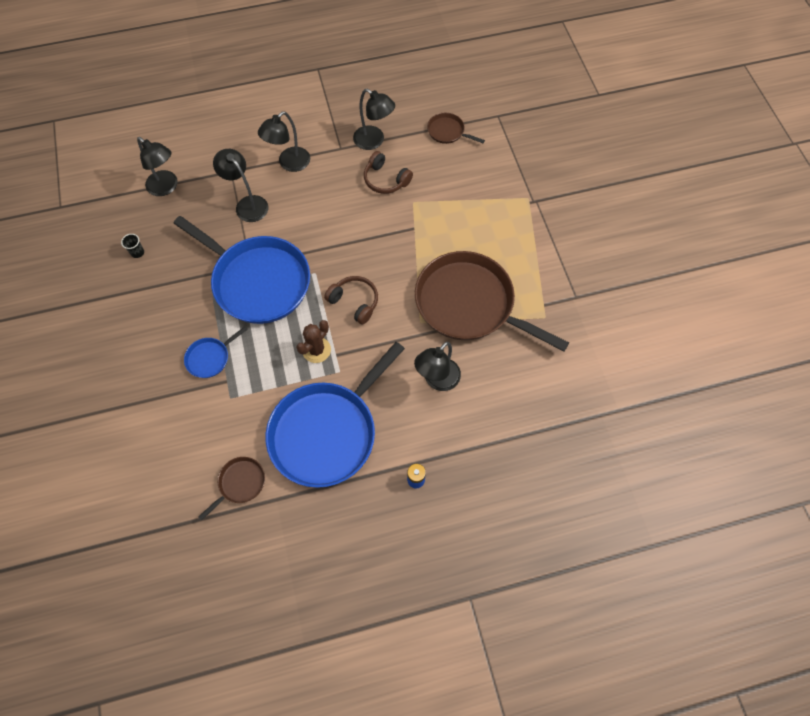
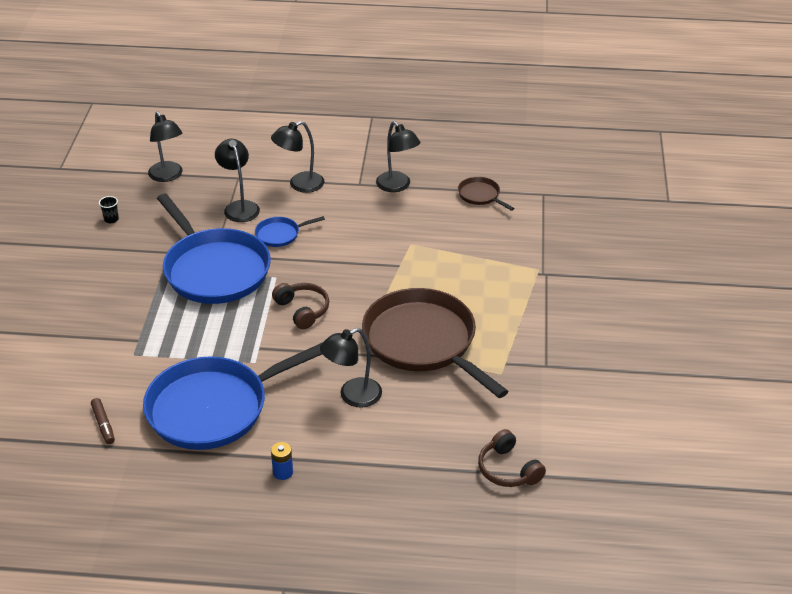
camera: 20 degrees right, 25 degrees down
(210, 358) = (132, 318): blue pan -> blue pan (280, 234)
(240, 483) = (103, 425): brown pan -> brown marker
(316, 350) = (241, 339): brown cactus -> none
(385, 180) = (392, 219): brown headphones -> brown headphones (508, 469)

